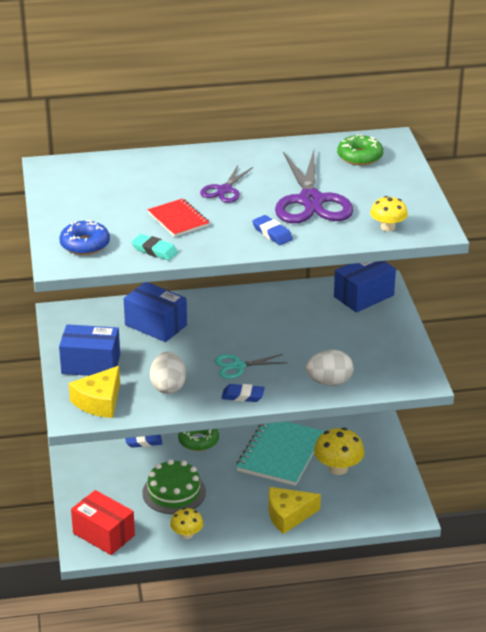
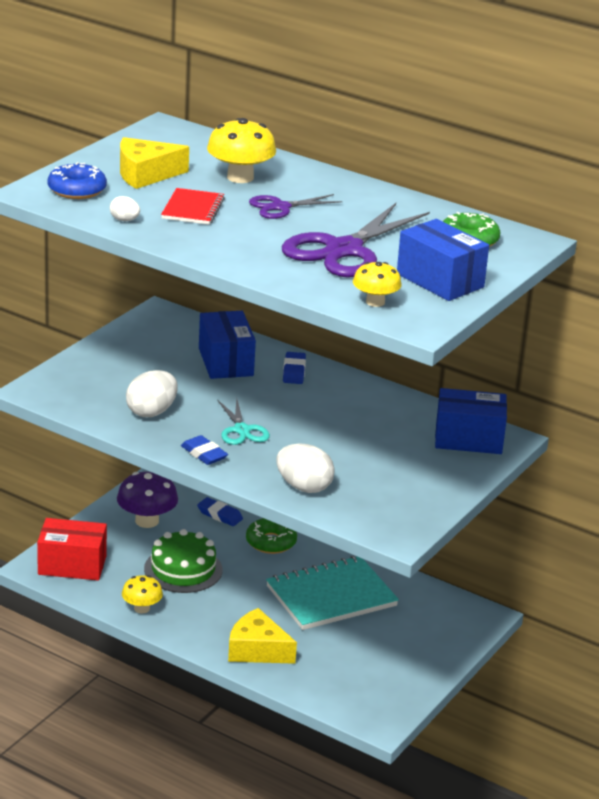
camera: 40 degrees right, 5 degrees down
(91, 364) = (117, 362): blue box -> blue box (440, 280)
(99, 401) = (74, 391): yellow cheese -> yellow cheese (145, 174)
(104, 534) = (72, 565): red box -> red box turned 75 degrees counterclockwise
(105, 474) = (147, 521): none -> purple mushroom
(154, 250) = (124, 220): turquoise eraser -> white egg
(238, 366) = (242, 430): turquoise scissors -> turquoise scissors turned 135 degrees counterclockwise
(272, 233) = (254, 256): blue eraser -> blue eraser (294, 371)
(338, 468) = (368, 641): yellow mushroom -> yellow mushroom (240, 177)

